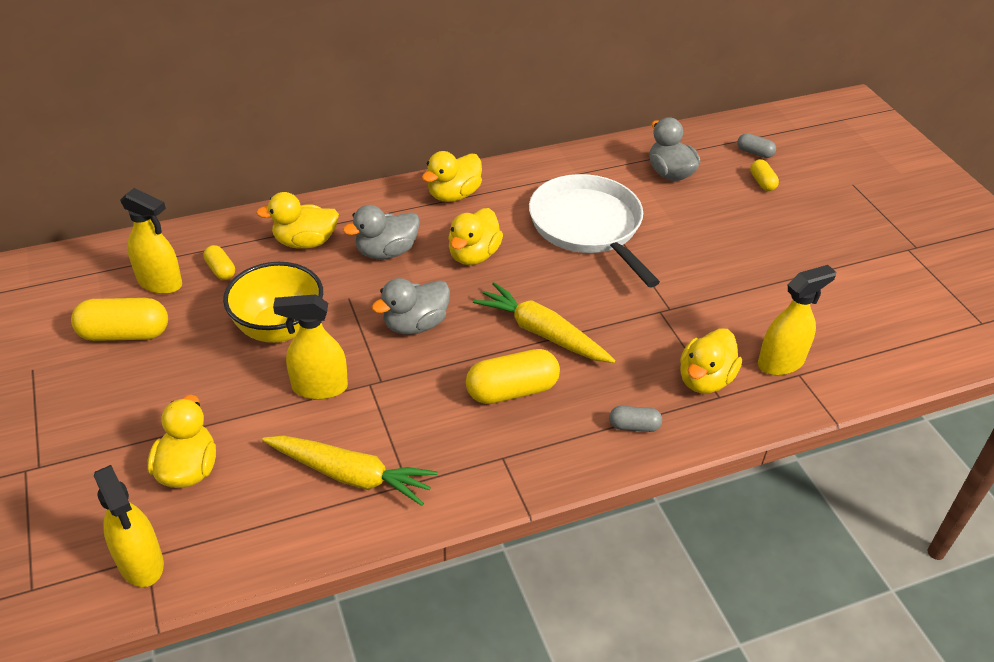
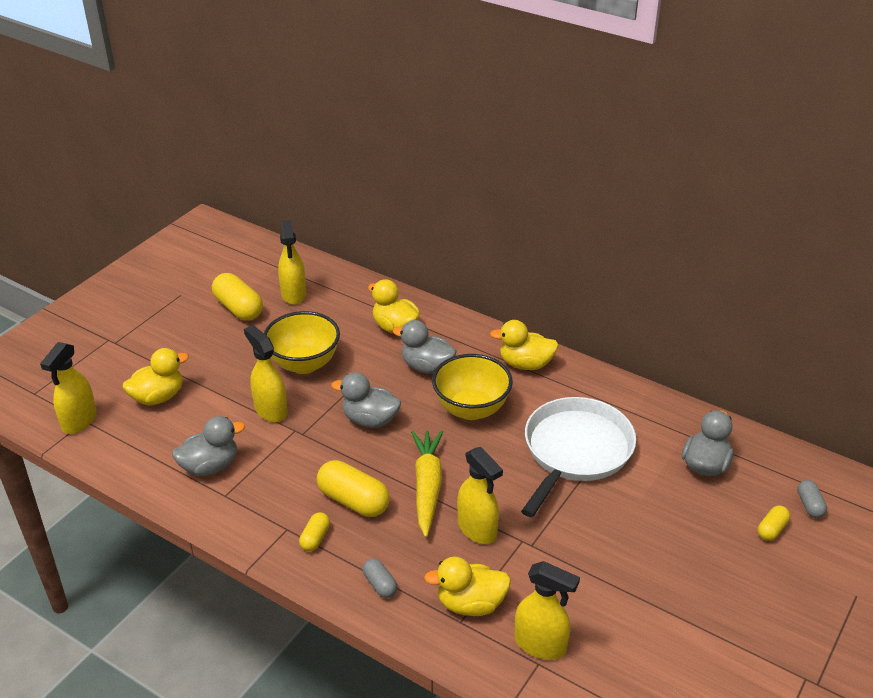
camera: 55 degrees right, 5 degrees down
(221, 270) = (330, 310): yellow capsule -> yellow capsule (315, 538)
(351, 475) = (210, 466): yellow carrot -> grey duck
(473, 255) = (471, 409): yellow duck -> yellow bowl
(623, 330) = (477, 529): none -> yellow spray bottle

